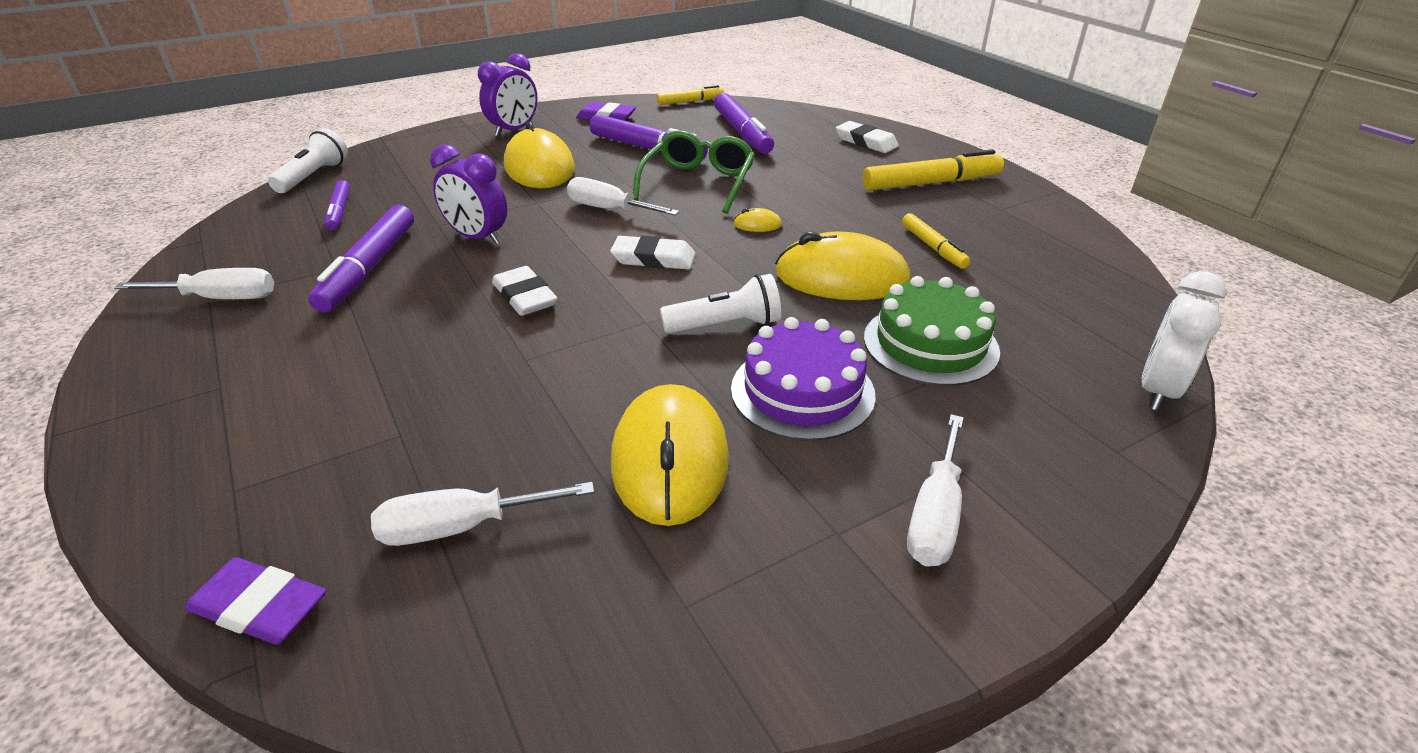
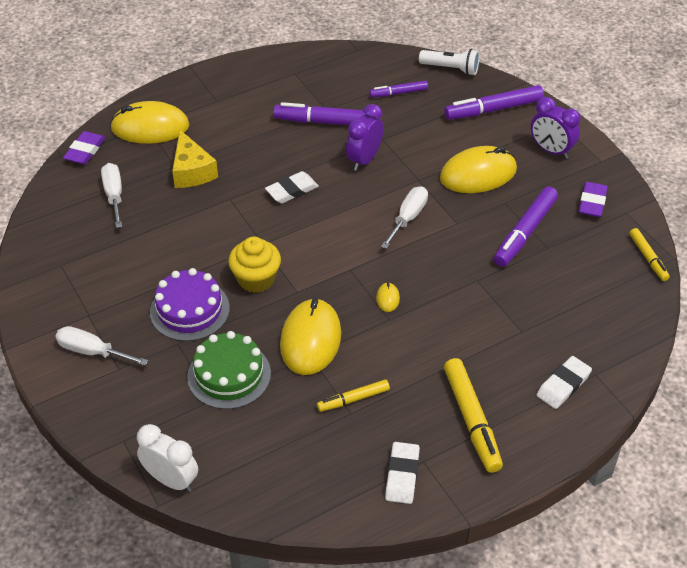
camera: 90 degrees right, 10 degrees up
(220, 298) = (295, 77): white screwdriver -> none
(428, 409) = (192, 171): none -> yellow cheese
(653, 258) = (336, 244): white eraser -> white eraser (402, 475)
(669, 459) = (144, 257): yellow mouse -> yellow mouse (150, 127)
(698, 183) = (457, 265): green glasses -> none
(725, 325) = (256, 279): white flashlight -> yellow cupcake
(742, 132) = (572, 295): purple marker -> purple marker (494, 109)

